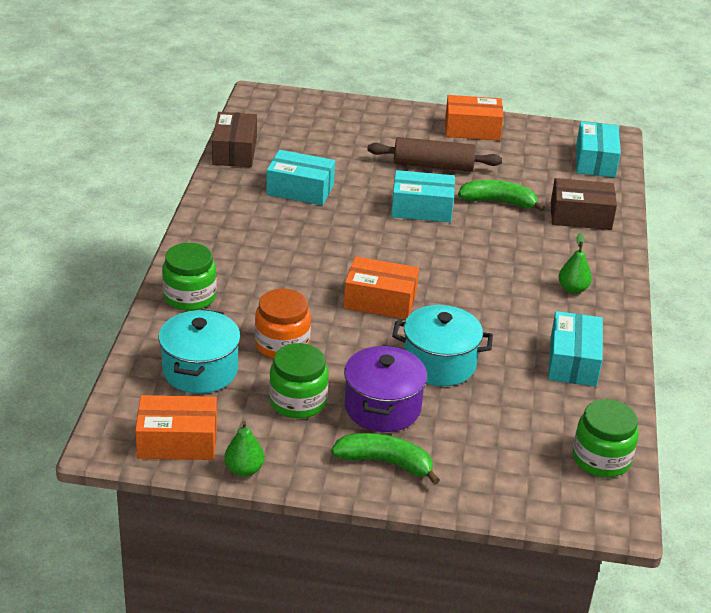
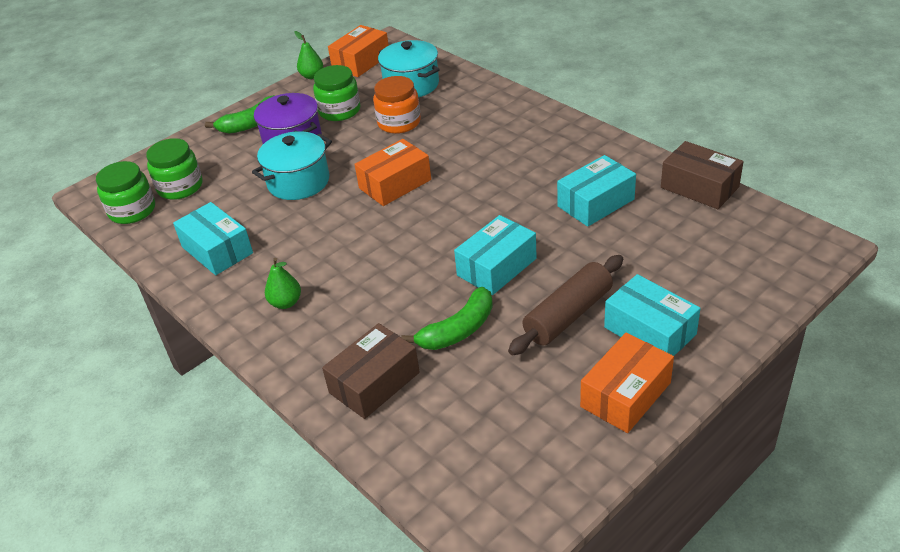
camera: 135 degrees right, 5 degrees up
(189, 297) = (493, 101): green jar -> green jar (180, 187)
(595, 161) = (461, 477): turquoise box -> turquoise box (649, 331)

